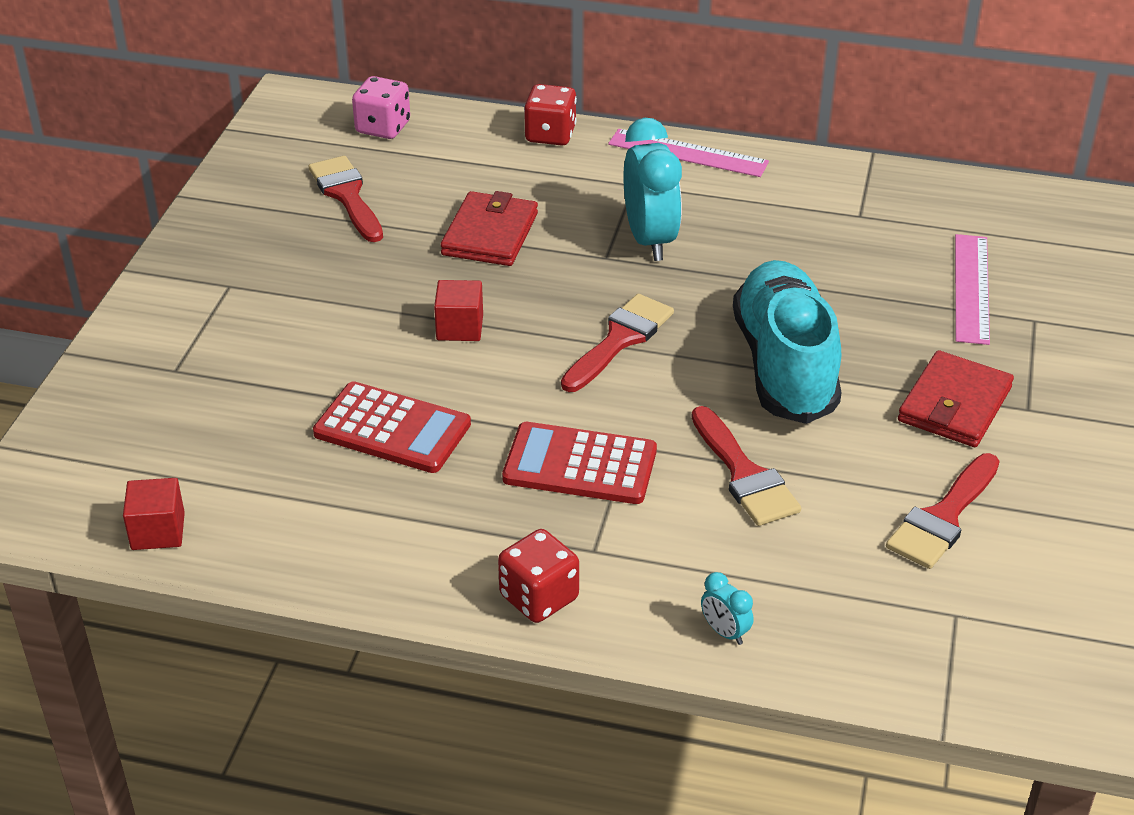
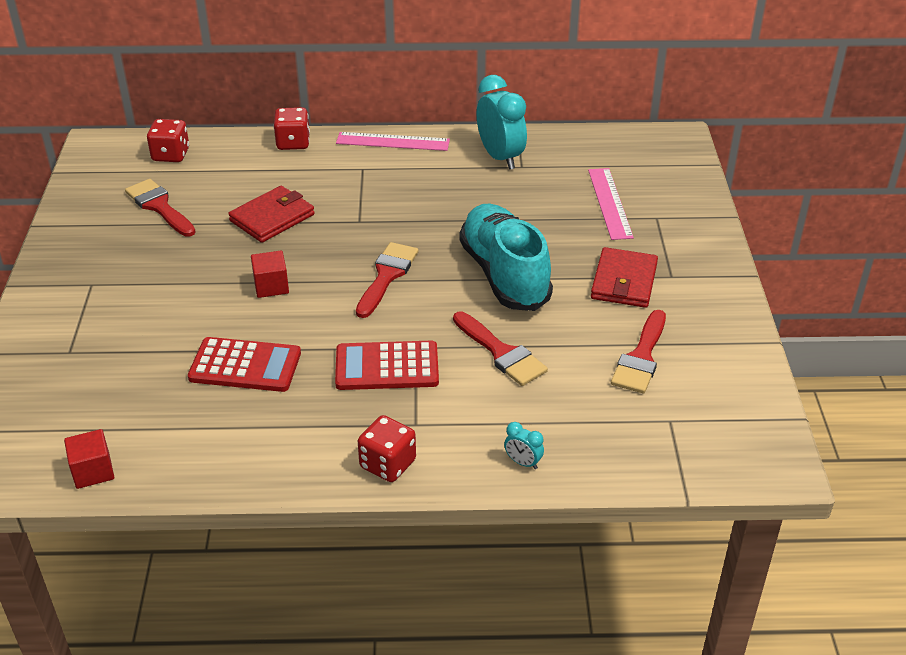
camera: 15 degrees left, 0 degrees up
(383, 127) = (171, 155): pink dice -> red dice
(490, 234) = (272, 218): red wallet -> red wallet turned 45 degrees clockwise
(650, 240) = (386, 204): turquoise clock -> turquoise clock (500, 157)

